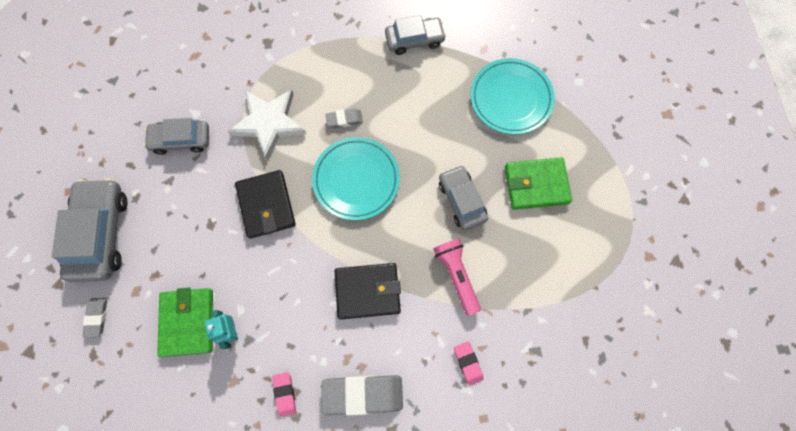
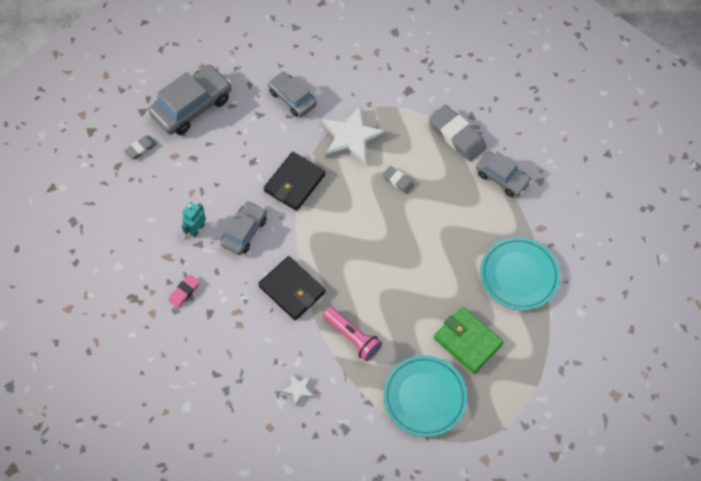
camera: 50 degrees right, 10 degrees down
(188, 322) = (181, 200): green wallet -> none
(356, 180) = (362, 222): turquoise plate -> turquoise plate (424, 397)
(363, 394) = (222, 339): grey eraser -> grey eraser (457, 136)
(456, 275) = (352, 337): pink flashlight -> pink flashlight turned 105 degrees clockwise
(461, 200) = (409, 300): grey car -> grey car (244, 231)
(468, 363) = (298, 389): pink eraser -> white star

